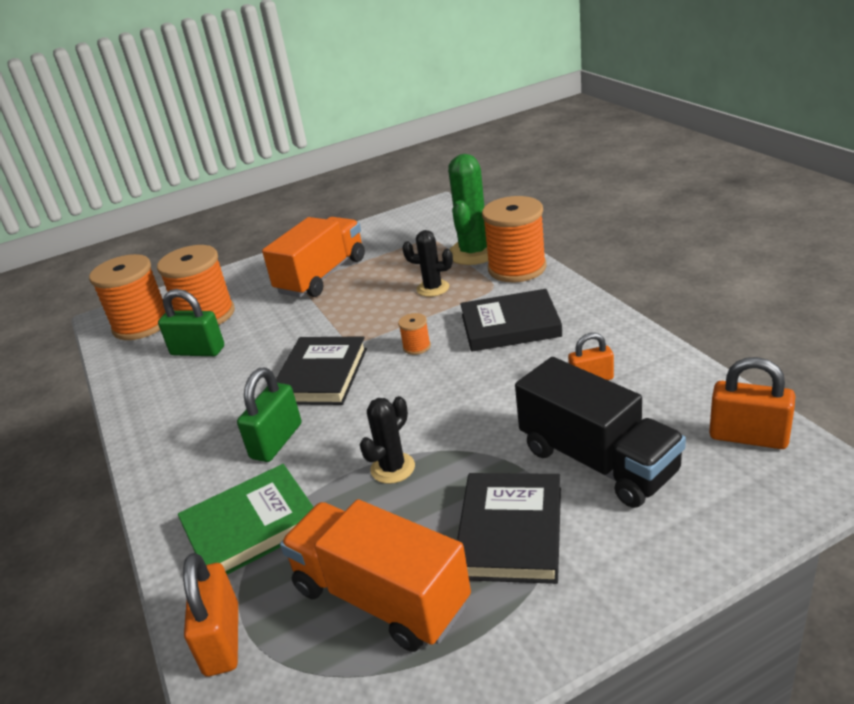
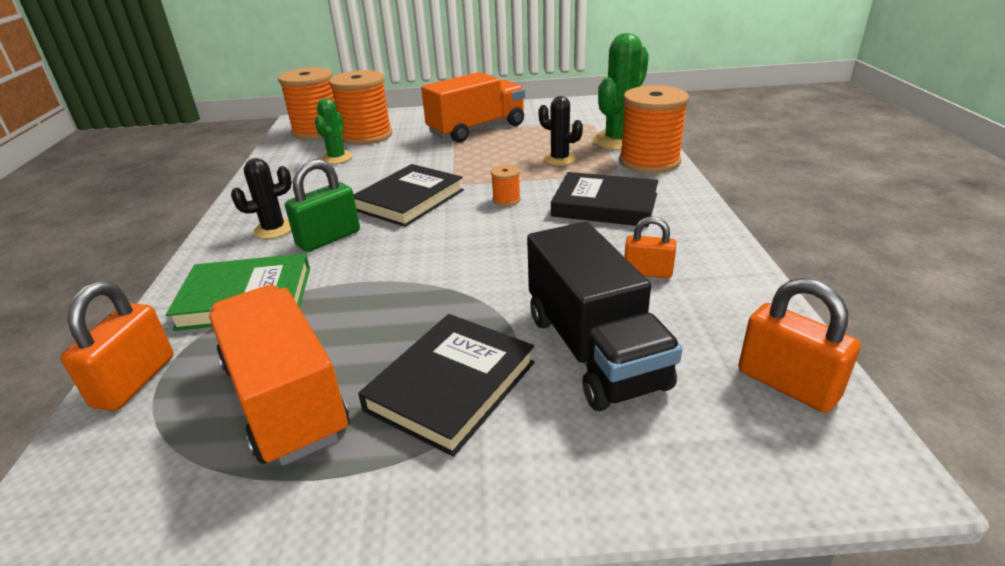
camera: 20 degrees right, 0 degrees up
(198, 351) = (337, 158): green padlock -> green cactus
(392, 468) = (398, 290): black cactus -> black cactus (274, 229)

